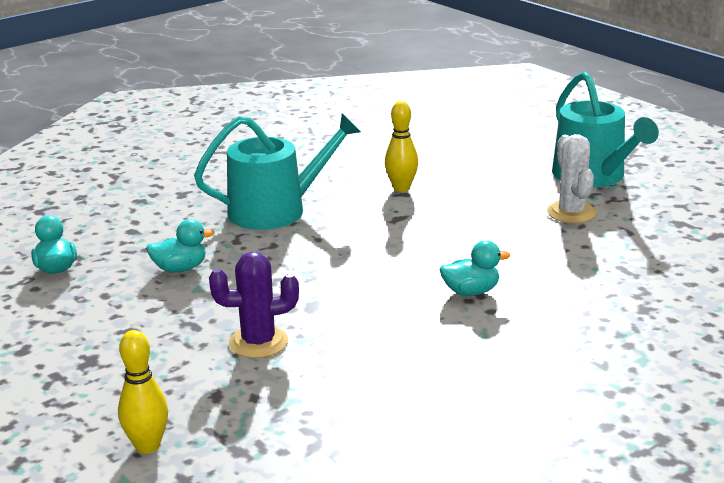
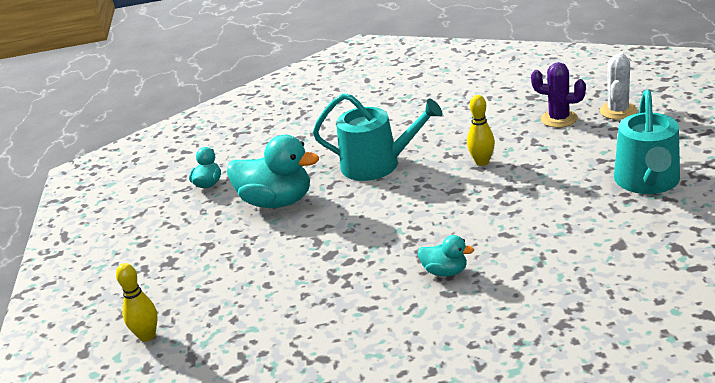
camera: 35 degrees right, 5 degrees up
(180, 269) = (277, 202): turquoise duck -> turquoise duck, size x1.99
(258, 342) = (271, 276): purple cactus -> purple cactus (559, 119)
(571, 212) = (592, 215): white cactus -> white cactus (618, 111)

